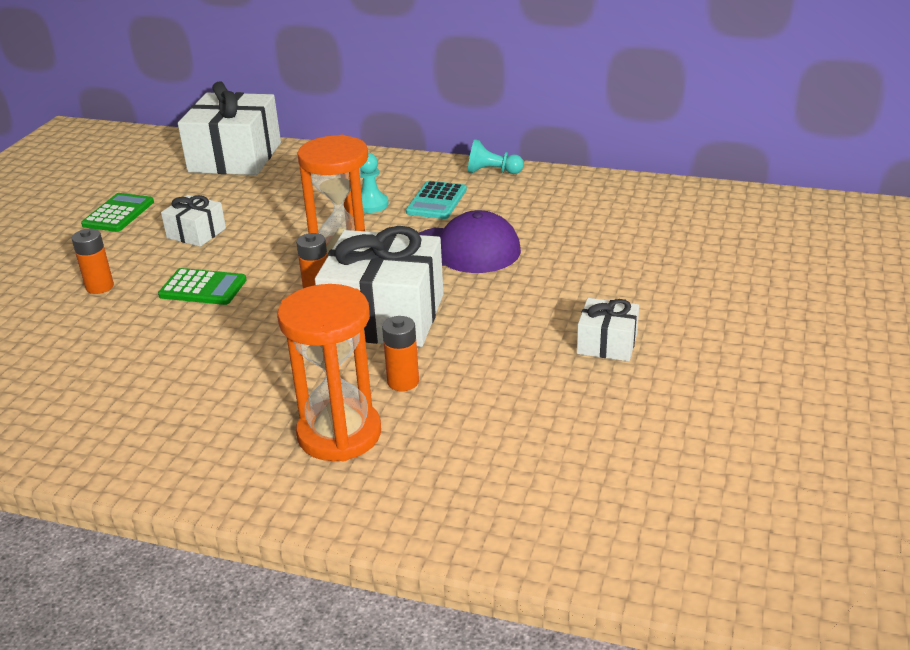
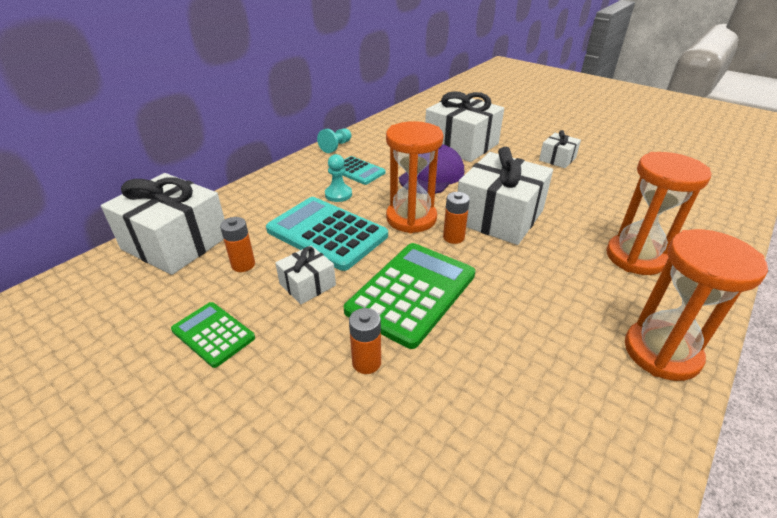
camera: 70 degrees left, 5 degrees up
(150, 456) = (661, 352): none -> orange hourglass
(203, 288) = (412, 293): green calculator -> green calculator, size x1.83
(287, 219) = (327, 233): none -> turquoise calculator
(403, 382) = (580, 224): orange battery -> orange battery (243, 265)
(582, 254) = (461, 145): none -> white gift

